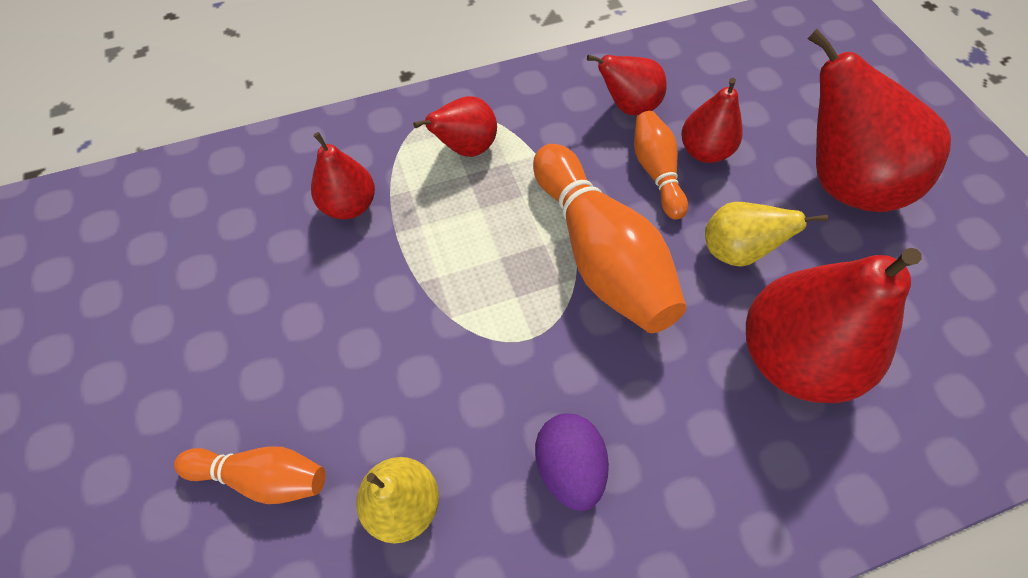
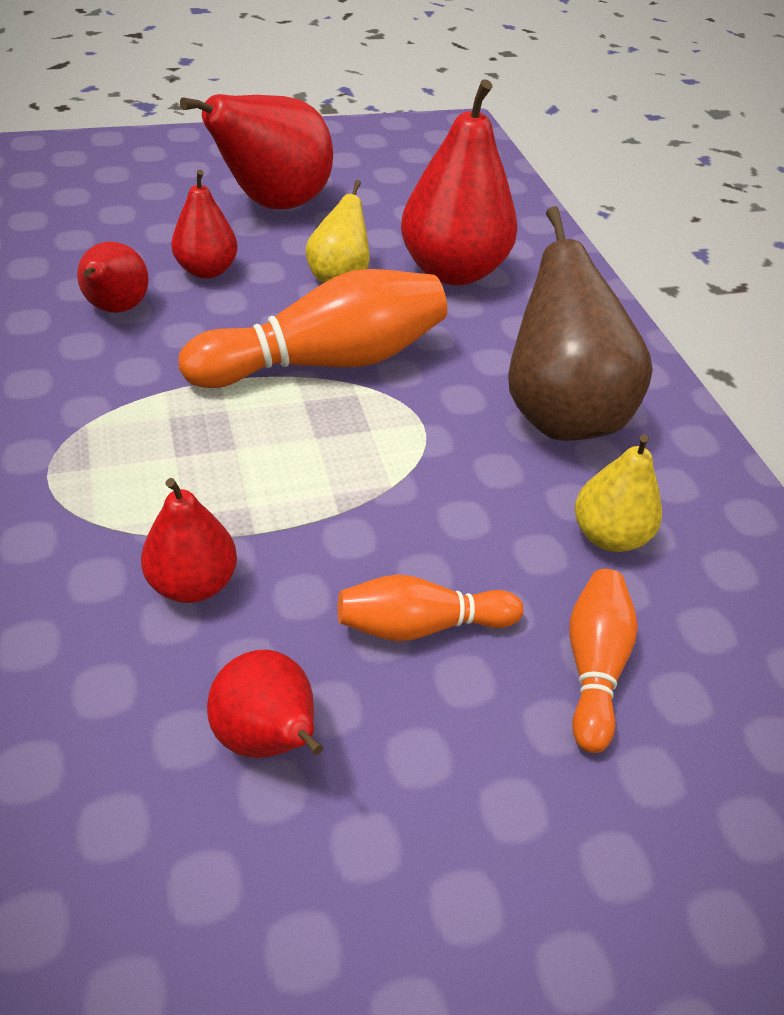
camera: 90 degrees left, 15 degrees down
(466, 148) = (128, 454): red pear -> red pear (268, 737)
(569, 467) = (559, 414): purple egg -> brown pear
(656, 172) = (224, 306): orange bowling pin -> orange bowling pin (421, 625)

